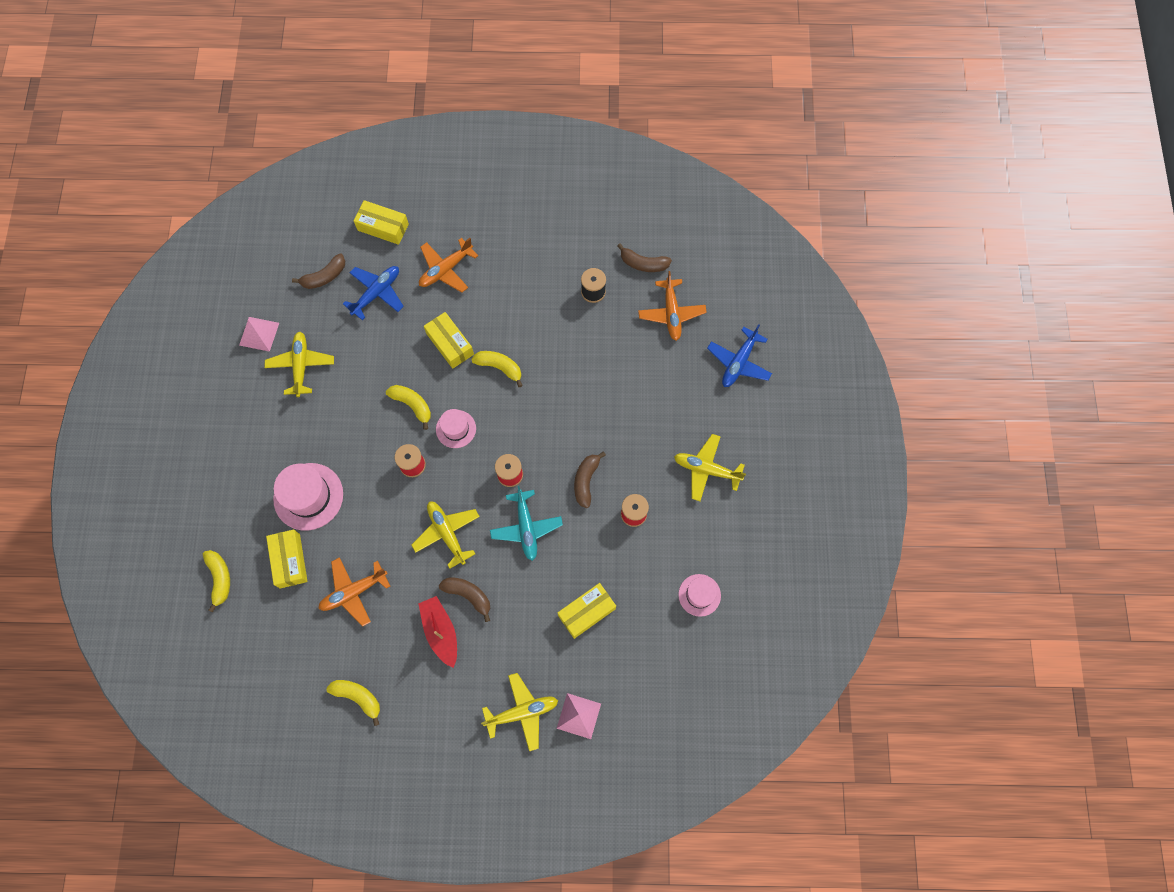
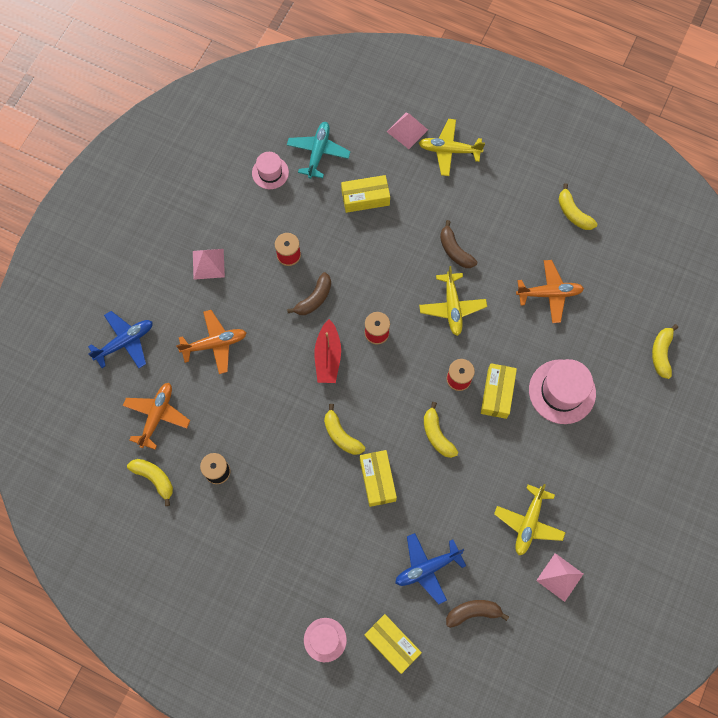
camera: 155 degrees left, 0 degrees up
(289, 561) = (596, 342): yellow box -> yellow box (497, 393)
(441, 631) = (488, 233): red boat -> red boat (328, 357)
(446, 269) = (348, 563): orange plane -> orange plane (215, 344)
(456, 429) = (406, 394): pink hat -> pink hat (325, 639)
(526, 527) = (383, 283): turquoise plane -> turquoise plane (318, 152)
(643, 264) = (154, 478): brown banana -> yellow banana
(706, 469) = (208, 264): yellow plane -> pink pyramid

